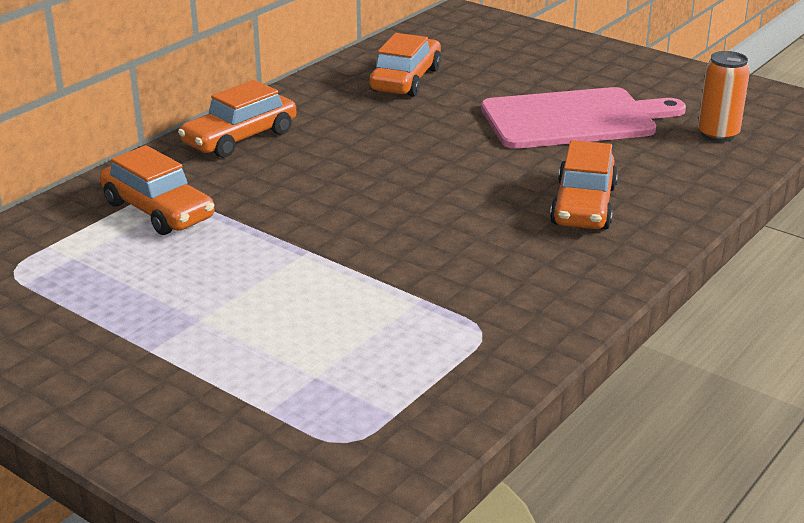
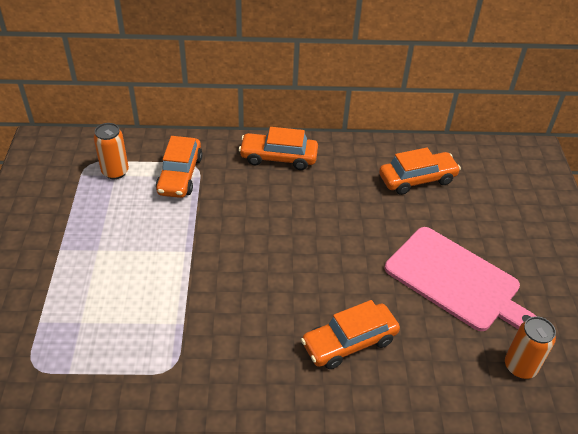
camera: 50 degrees right, 15 degrees up
(67, 255) = (115, 172): none -> orange can

